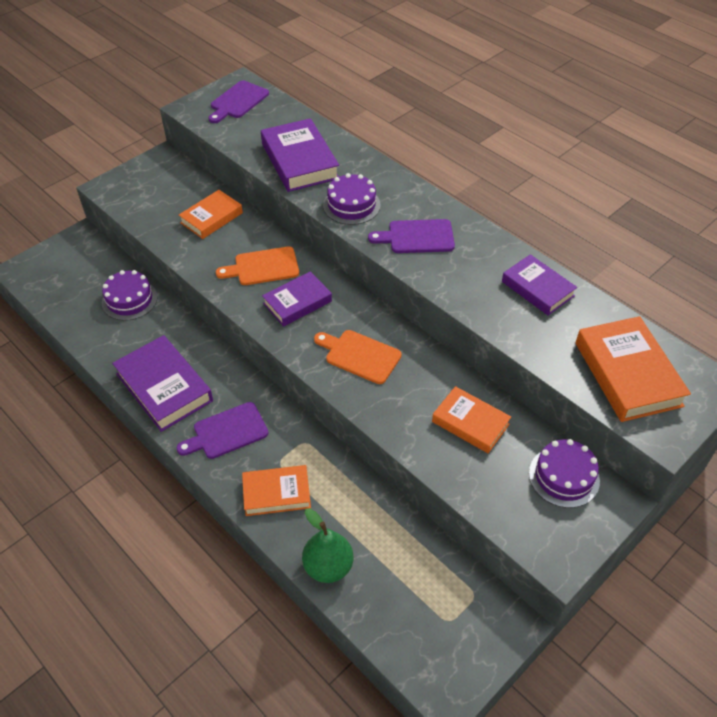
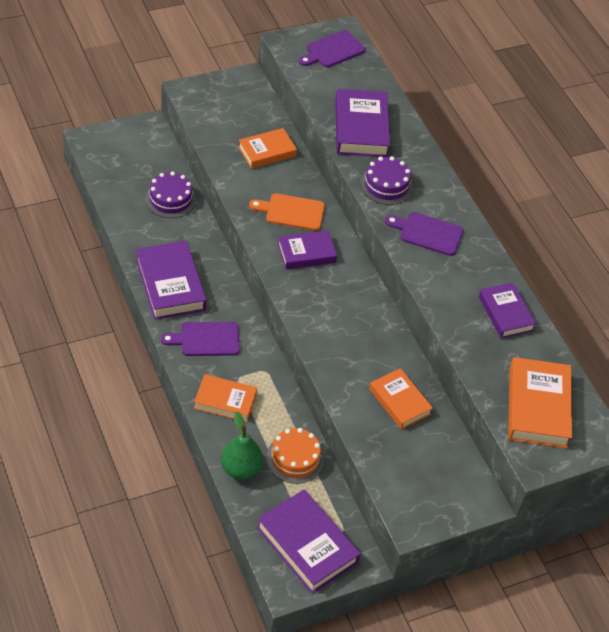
camera: 15 degrees right, 0 degrees up
(359, 355) = (337, 316): orange cutting board -> none
(381, 529) = (295, 459): none -> orange cake
(443, 629) = (307, 545): none -> purple book
(564, 476) = (452, 469): purple cake -> none

